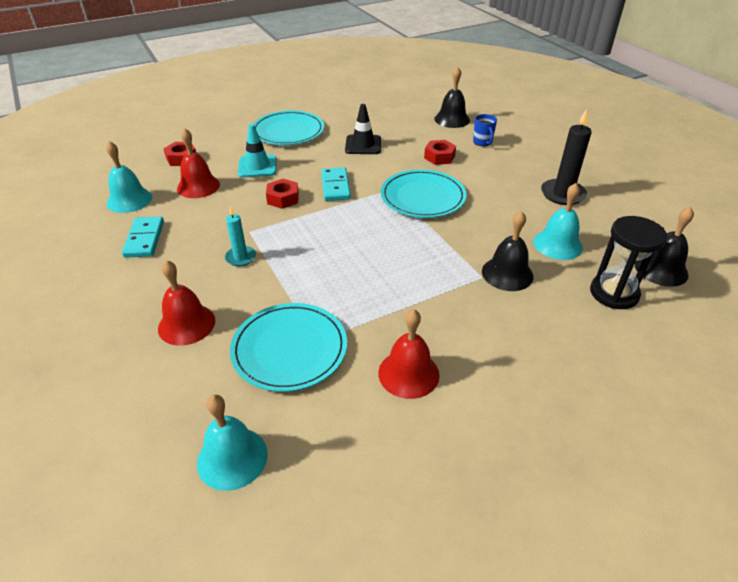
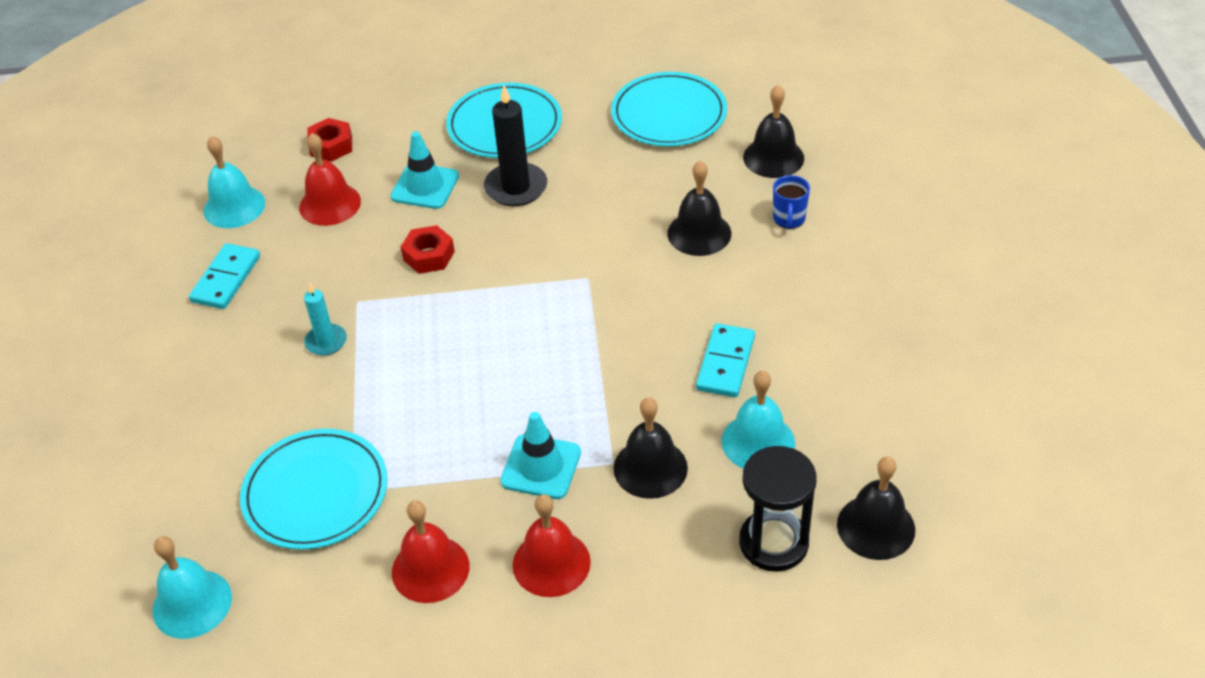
camera: 25 degrees right, 5 degrees up
(186, 324) = (220, 422): red bell -> red bell (551, 563)
(335, 186) = (512, 252): turquoise domino -> turquoise domino (725, 363)
(363, 145) = (598, 180): black traffic cone -> none
(423, 197) = (623, 304): turquoise plate -> turquoise plate (669, 114)
(438, 291) = (541, 467): none -> turquoise traffic cone
(439, 157) = (699, 233): red nut -> black bell
(562, 194) = (837, 355): black candle -> black candle (516, 187)

